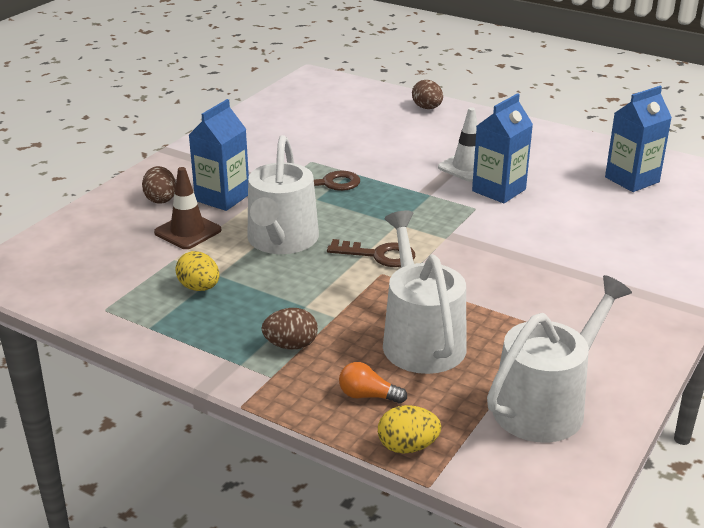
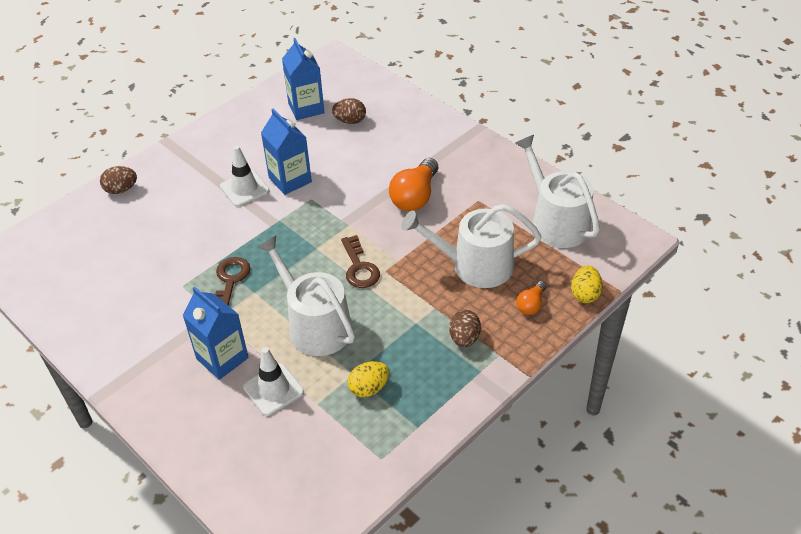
camera: 75 degrees left, 15 degrees up
(160, 199) = (203, 407): brown egg -> brown egg (350, 121)
(188, 231) = (273, 389): brown traffic cone -> white traffic cone
(281, 241) = (315, 325): white watering can -> white watering can turned 150 degrees counterclockwise
(379, 255) = (359, 268): brown key -> brown key turned 135 degrees clockwise
(524, 277) = (415, 196): none -> orange light bulb

